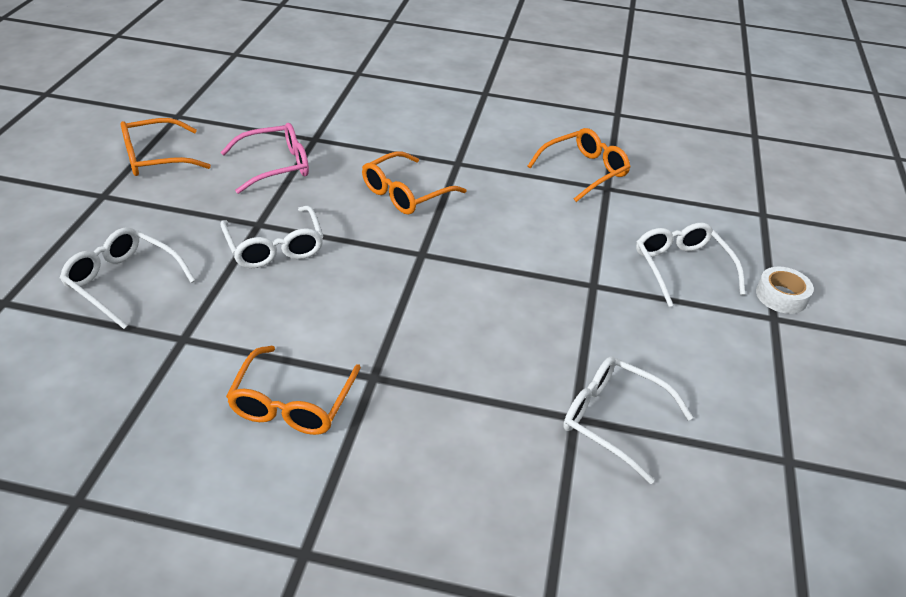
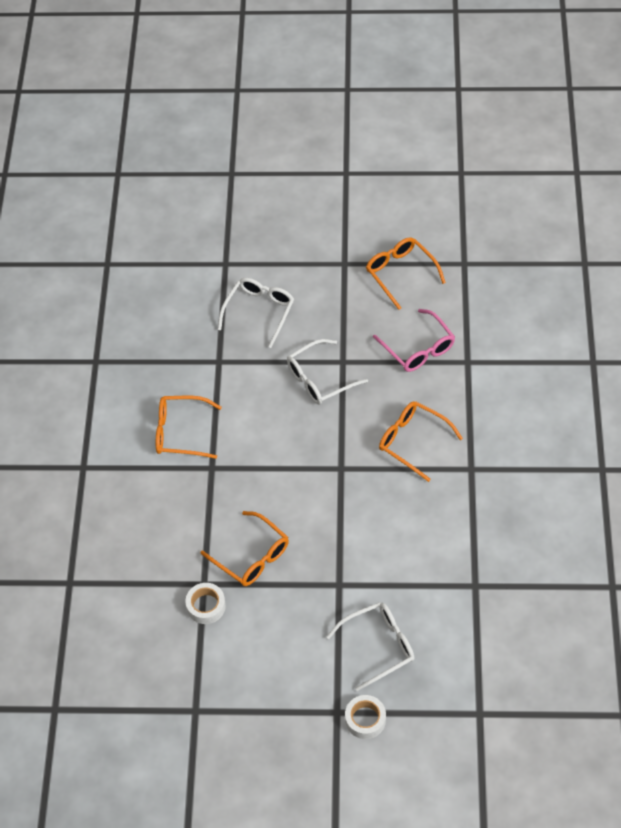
camera: 85 degrees right, 15 degrees up
(583, 171) = (494, 565): orange glasses -> orange glasses (251, 556)
(614, 421) = (206, 606): white glasses -> white tape

